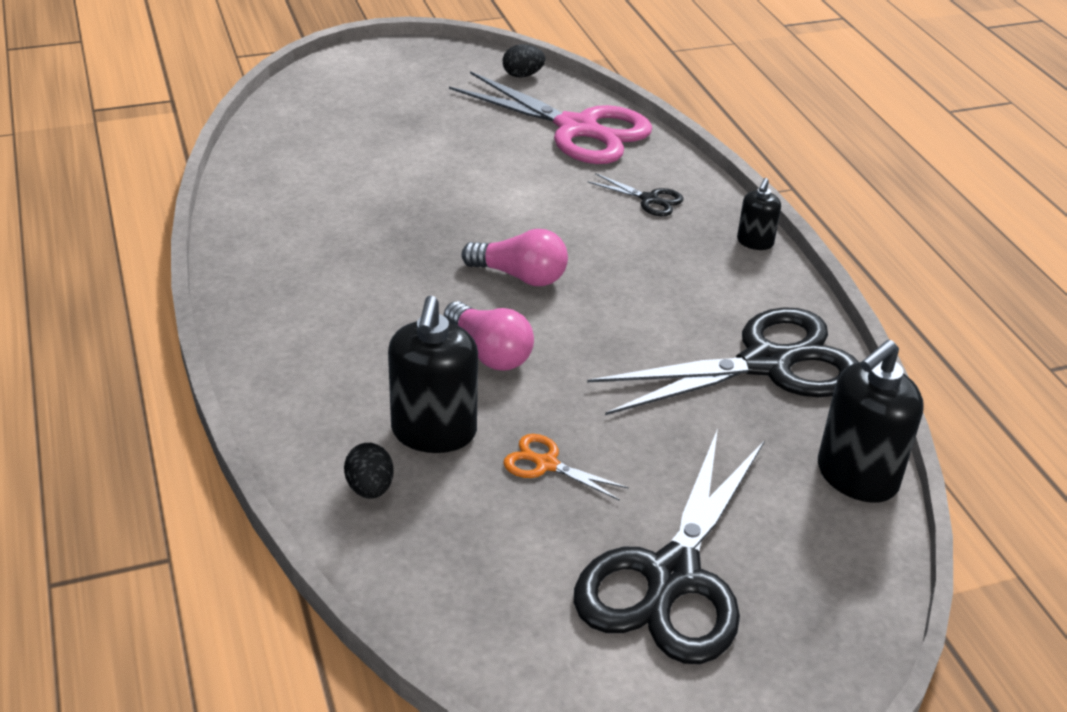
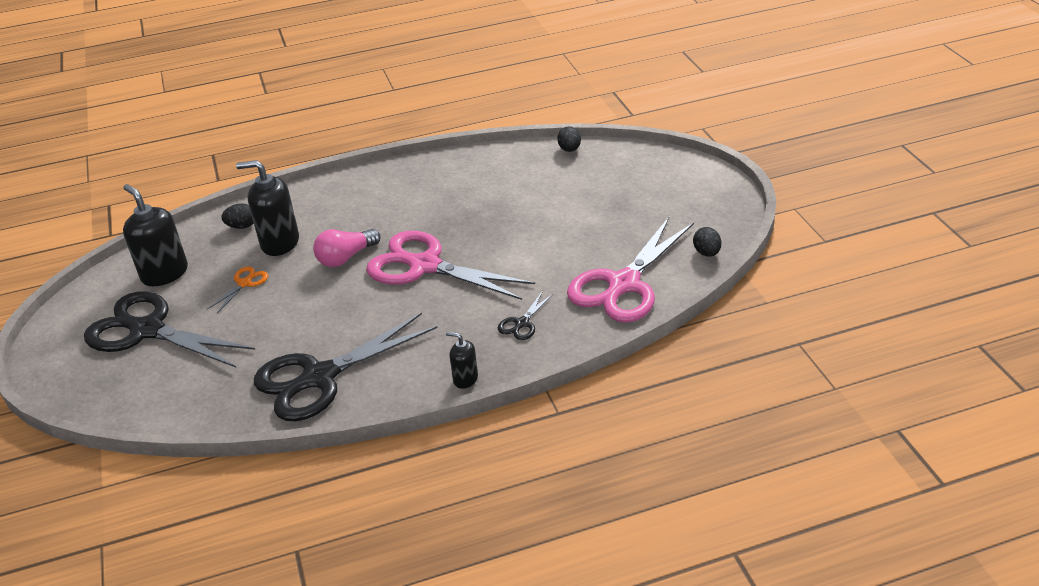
camera: 95 degrees right, 0 degrees up
(254, 148) = (569, 149): none -> black egg
(520, 276) = (423, 265): pink light bulb -> pink scissors
(769, 363) = (318, 378): black scissors -> black scissors turned 75 degrees clockwise
(856, 476) = (200, 412): black soap dispenser -> black soap dispenser (164, 273)

